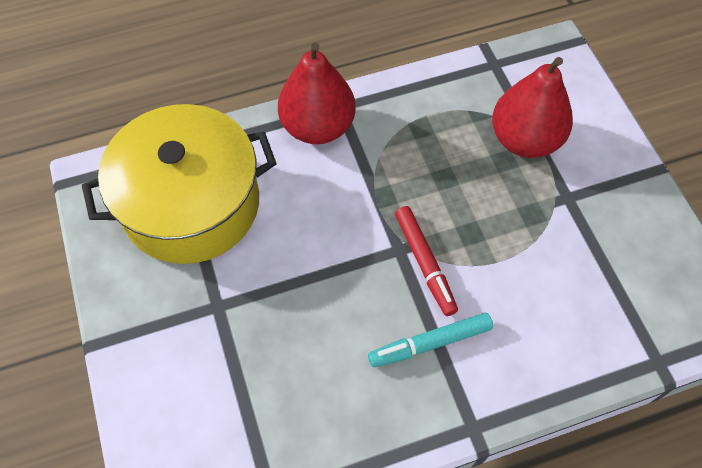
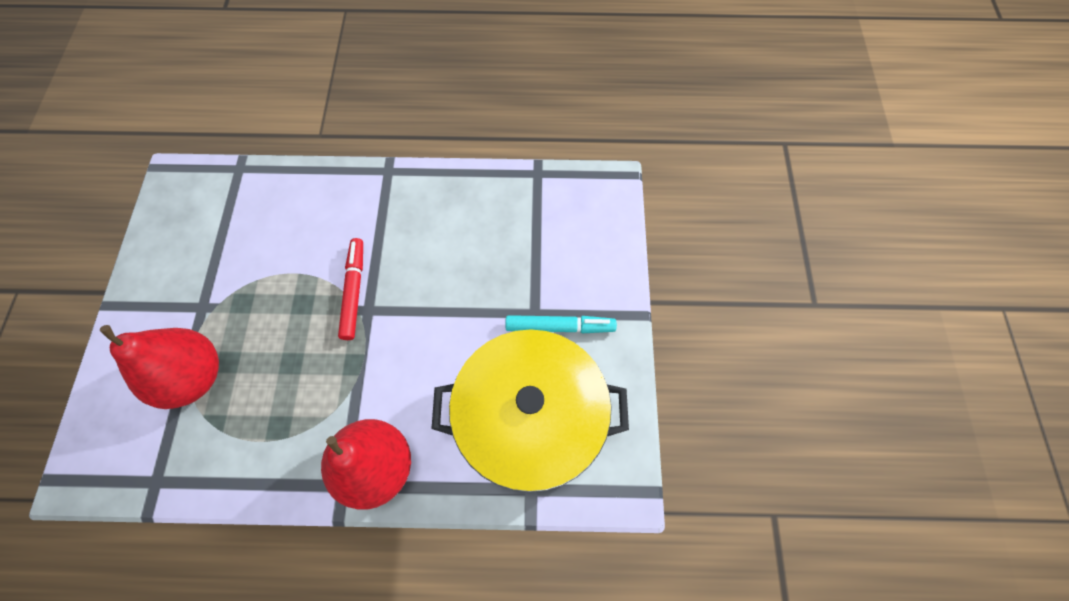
camera: 160 degrees left, 5 degrees up
(430, 343) = (385, 231): turquoise marker -> turquoise marker (560, 327)

